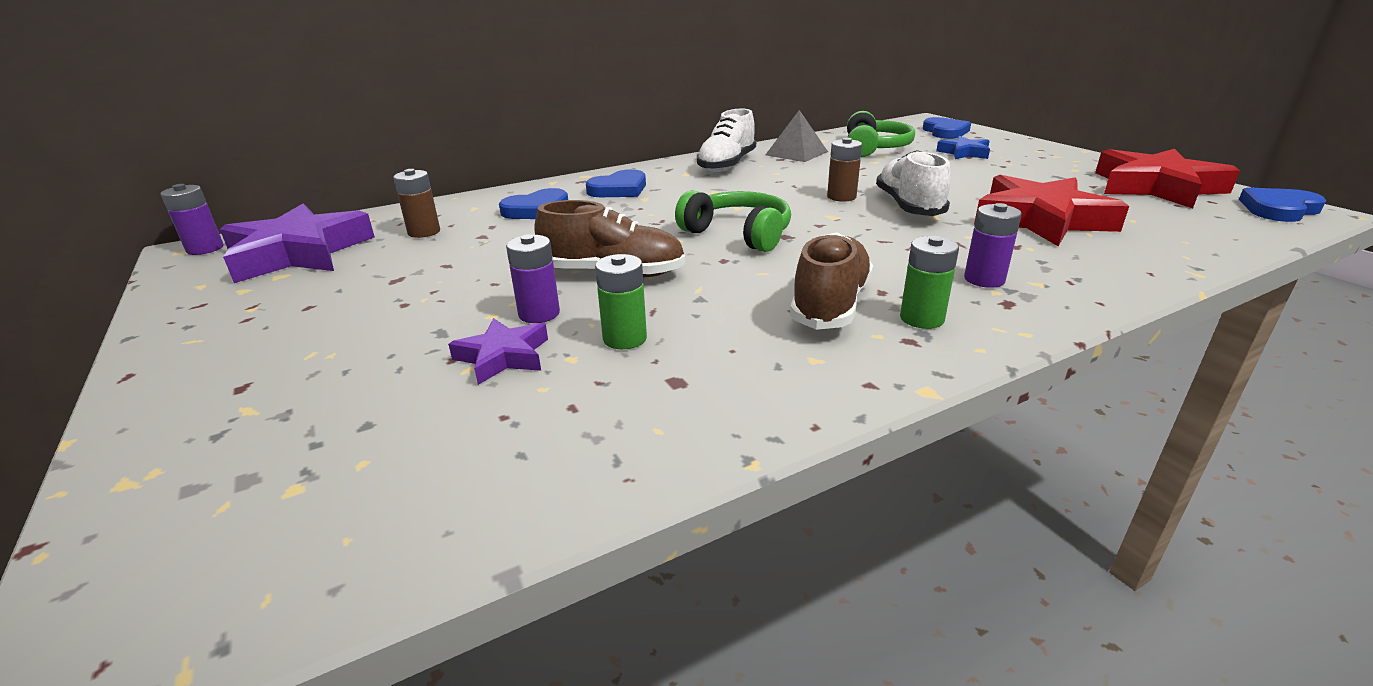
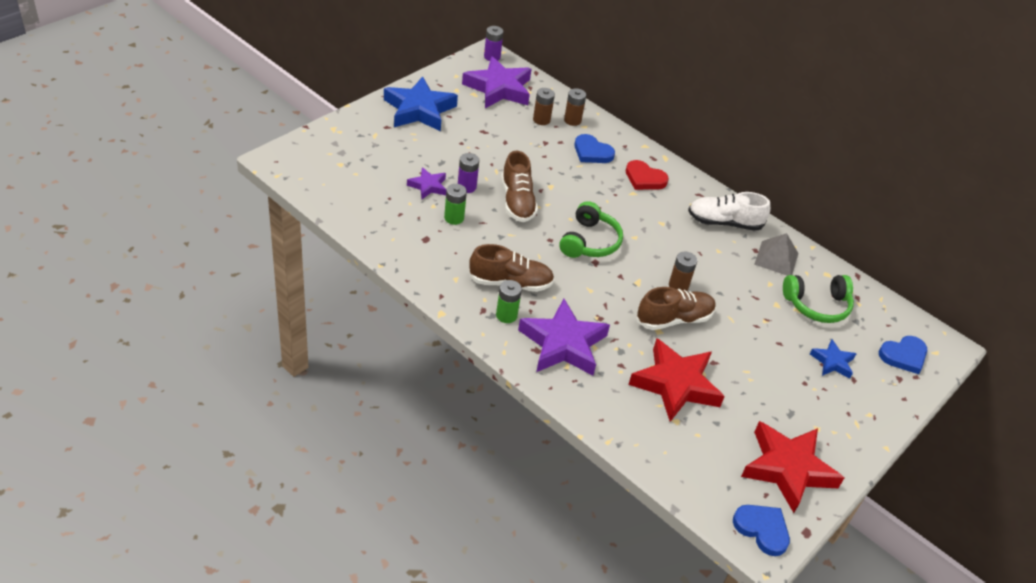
camera: 65 degrees right, 15 degrees up
(243, 337) = (419, 110): none -> blue star
(451, 213) = (572, 120): none -> brown battery
(619, 189) = (644, 178): blue heart -> red heart
(908, 206) = (674, 319): white shoe -> brown shoe
(984, 279) = (563, 344): purple battery -> purple star

